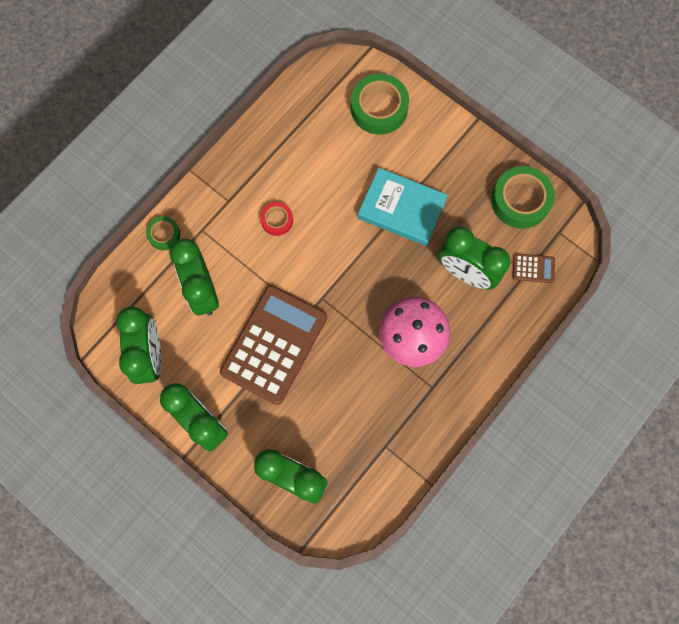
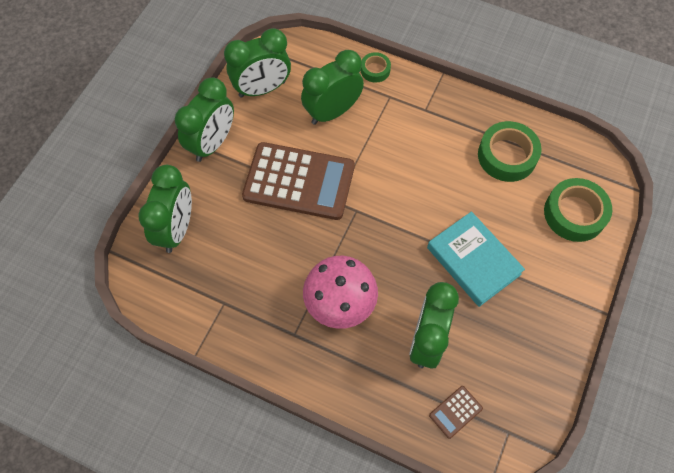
camera: 75 degrees right, 10 degrees down
(277, 220) = (420, 153): red tape -> none
(401, 209) = (473, 261): turquoise book -> turquoise book turned 45 degrees counterclockwise
(520, 200) = (529, 380): green tape -> green tape (507, 156)
(533, 268) = (455, 412): brown calculator -> brown calculator turned 60 degrees clockwise

